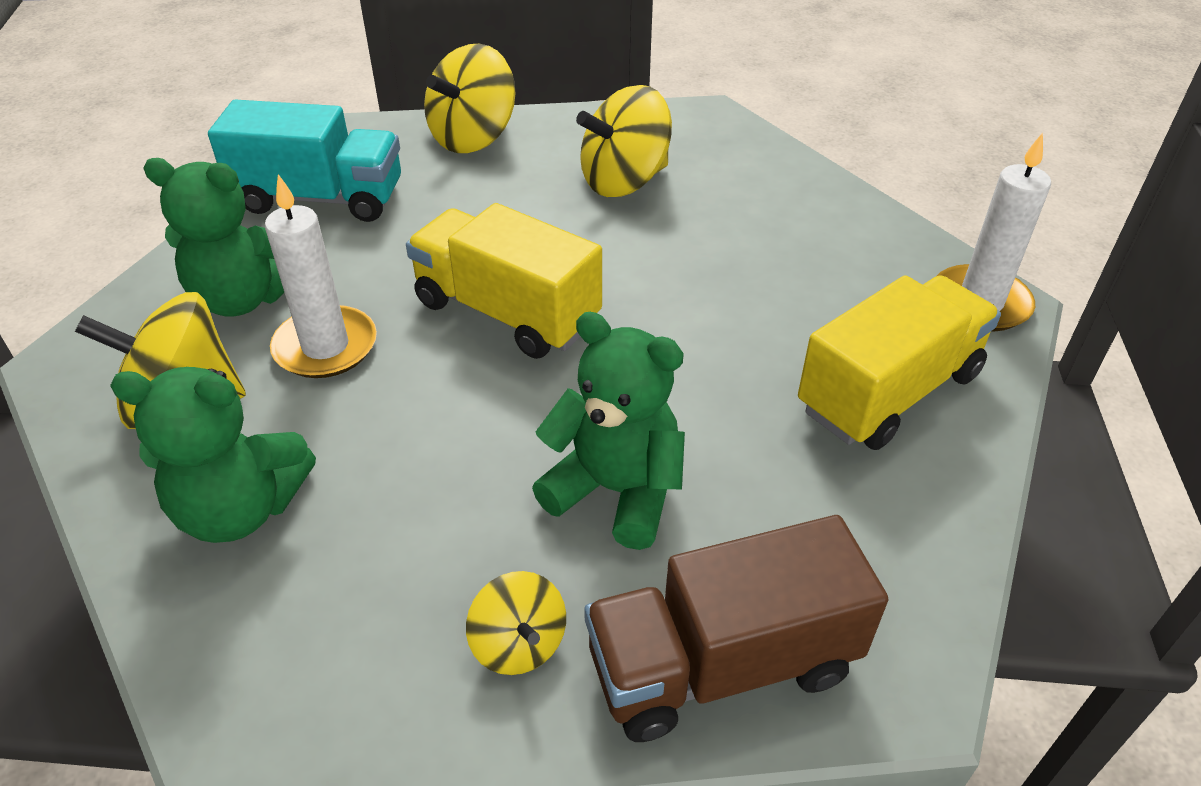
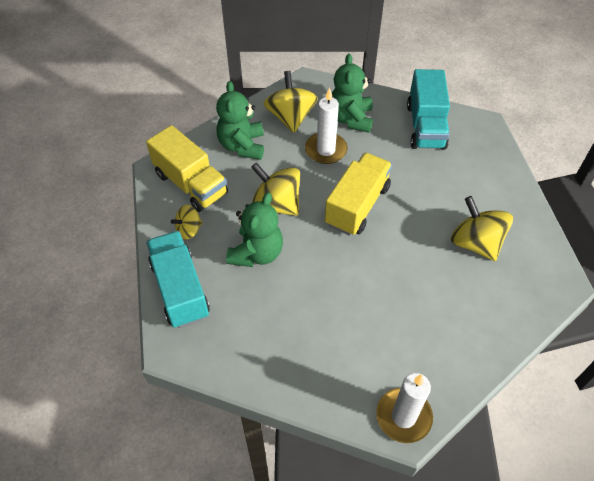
camera: 85 degrees right, 10 degrees up
(473, 137) = (497, 173): yellow spinning top -> yellow spinning top (276, 205)
(722, 664) = (180, 289): brown truck -> turquoise truck
(889, 392) = (325, 360): yellow truck -> yellow truck (191, 184)

